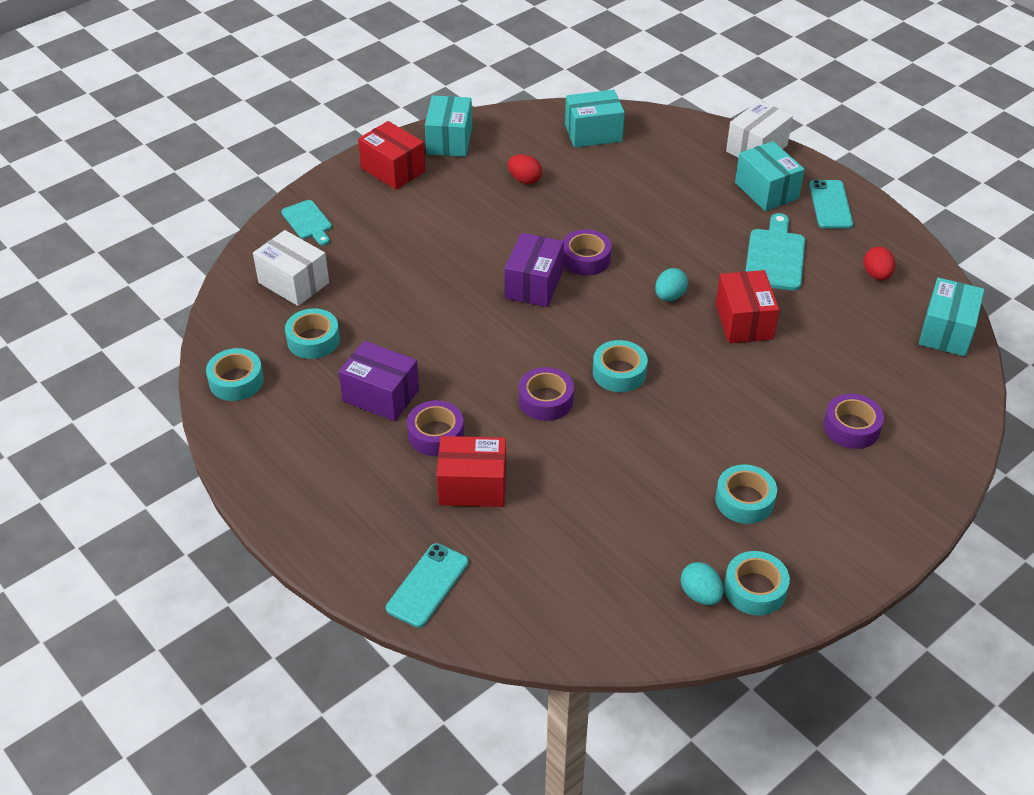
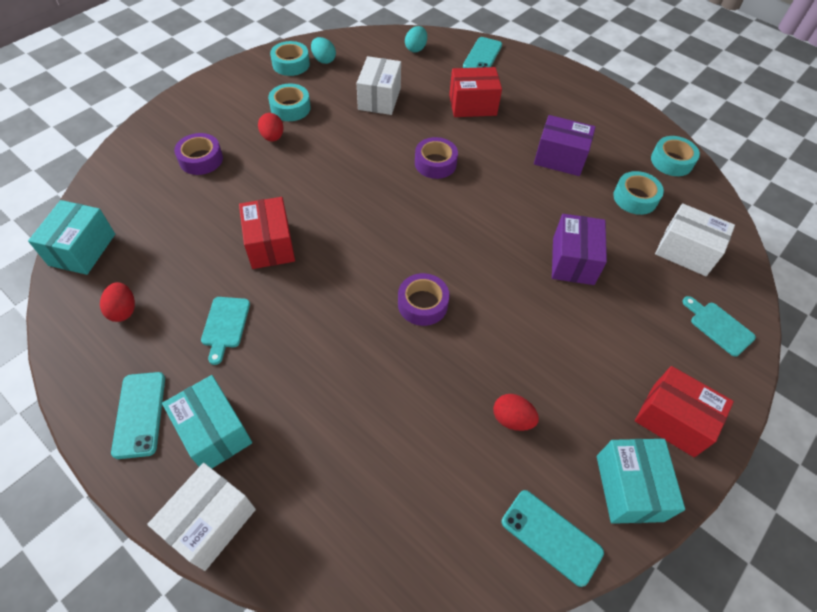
camera: 170 degrees right, 10 degrees up
(436, 434) = (508, 134): purple tape -> none
(516, 125) = (551, 537): none -> turquoise phone
(534, 284) = (467, 268): purple box -> purple box (573, 261)
(593, 133) = (441, 530): turquoise box -> none
(611, 508) = (379, 99): none -> white box
(619, 372) = (380, 189): turquoise tape -> none
(669, 296) = (338, 266): turquoise egg -> turquoise egg (416, 49)
(763, 453) = (273, 137): none -> red egg
(775, 256) = (225, 325): turquoise cutting board -> turquoise cutting board, size x0.65

